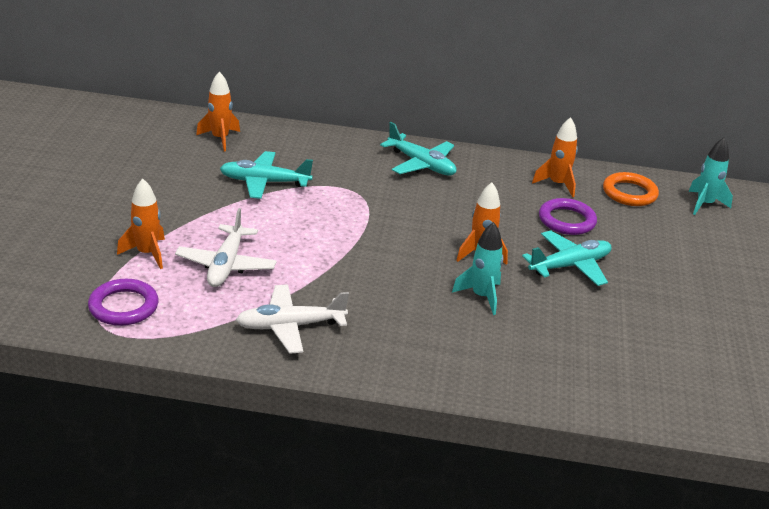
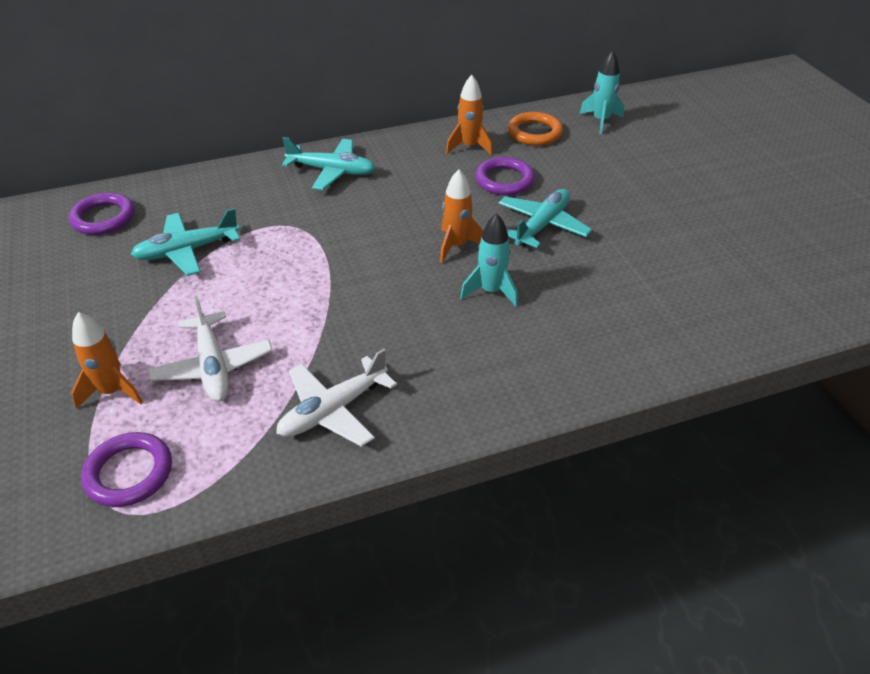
camera: 25 degrees left, 10 degrees up
(220, 139) = (103, 218): orange rocket -> purple ring

